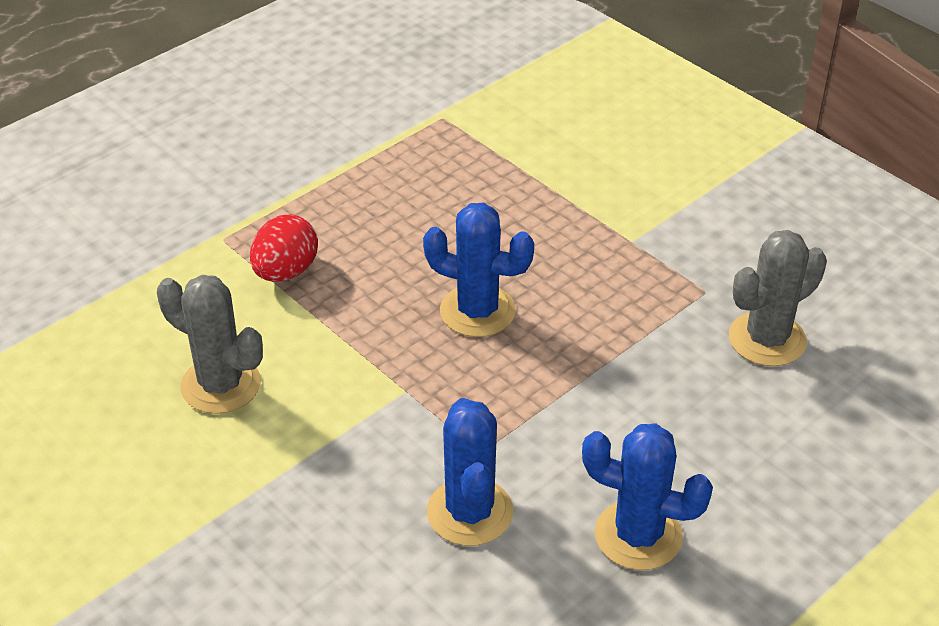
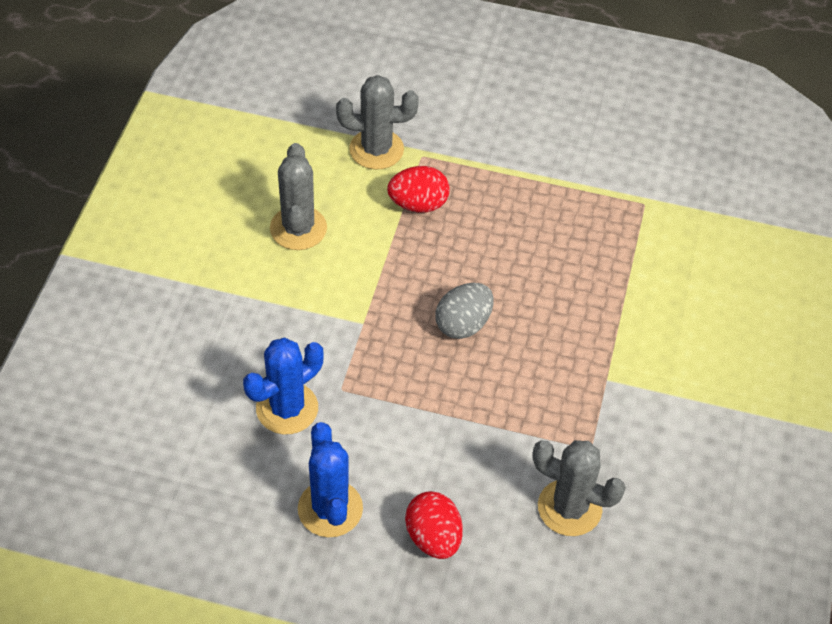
camera: 55 degrees right, 10 degrees up
(176, 269) = (376, 149): none -> grey cactus
(477, 311) = (463, 324): blue cactus -> grey egg
(735, 462) = (433, 537): none -> red egg

